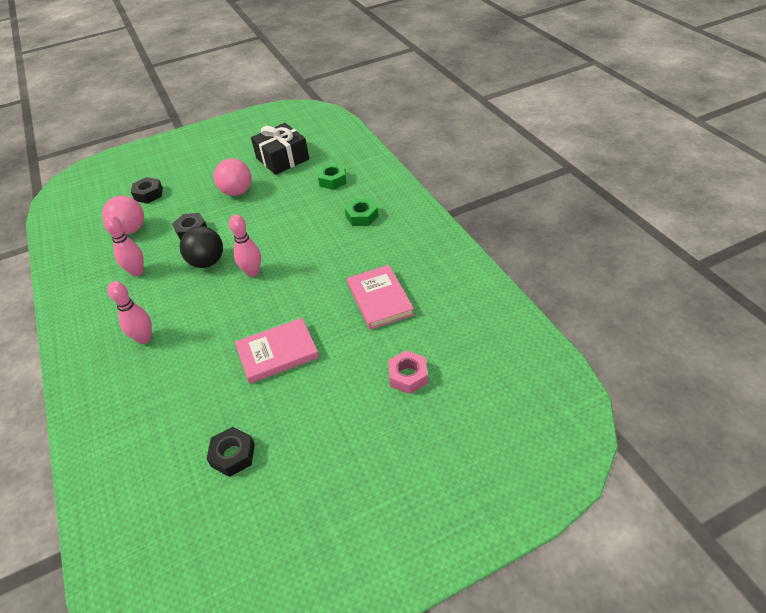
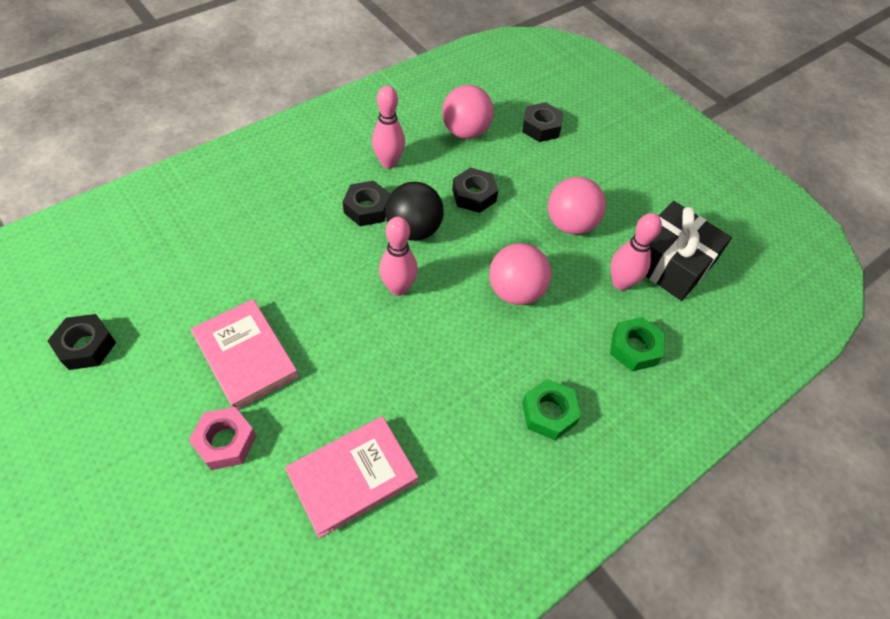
camera: 70 degrees right, 10 degrees up
(144, 338) = (275, 205): pink bowling pin -> pink bowling pin (621, 283)
(175, 285) = (367, 208): none -> black nut
(277, 220) = (515, 291): none -> pink ball
(408, 376) = (191, 547): pink nut -> pink nut (225, 442)

